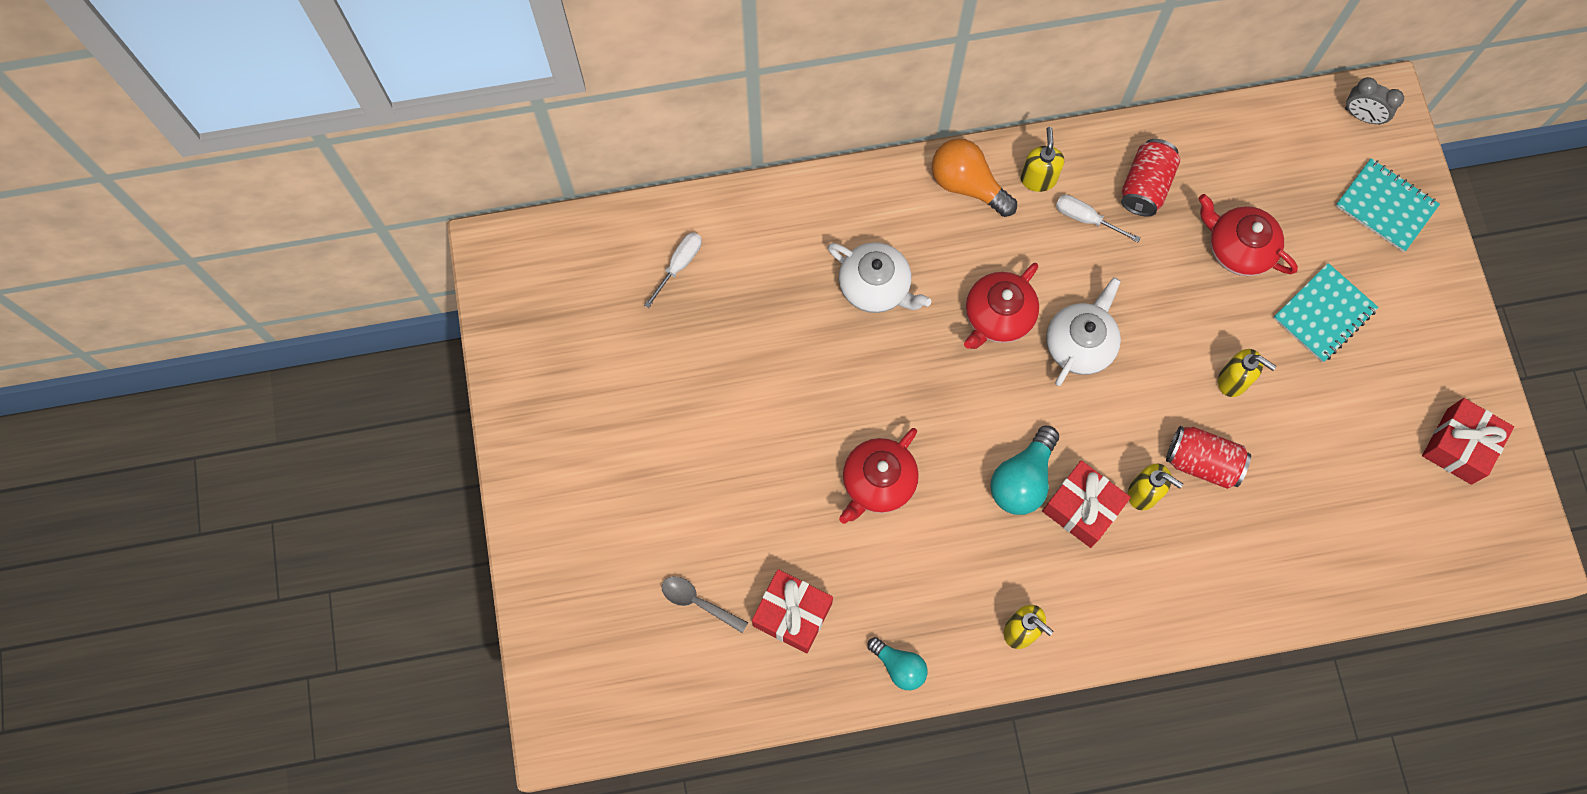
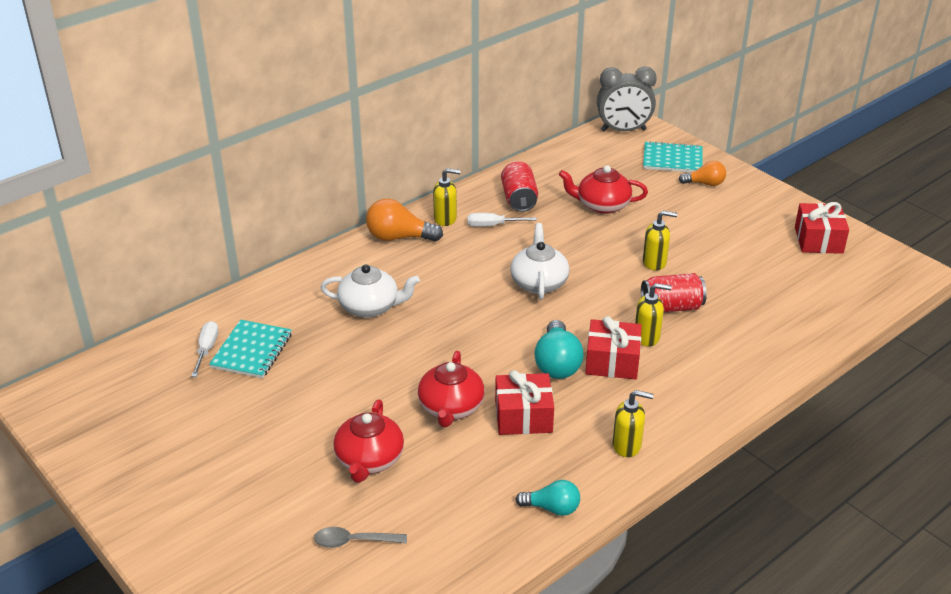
camera: 30 degrees left, 35 degrees down
(792, 614) = (440, 514): red gift -> red gift (523, 416)
(997, 316) = (471, 290): red teapot -> red teapot (369, 460)
(1038, 178) = (445, 219): yellow soap dispenser -> yellow soap dispenser turned 120 degrees clockwise
(1324, 314) = (681, 214): turquoise notebook -> turquoise notebook (252, 351)
(1362, 116) = (623, 130): grey clock -> grey clock, size x1.71
(1394, 273) = (705, 183): none -> orange light bulb

